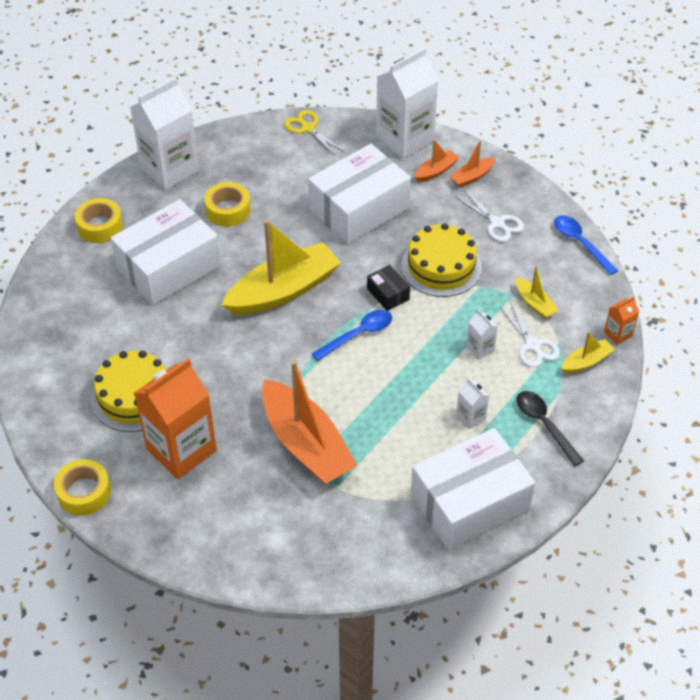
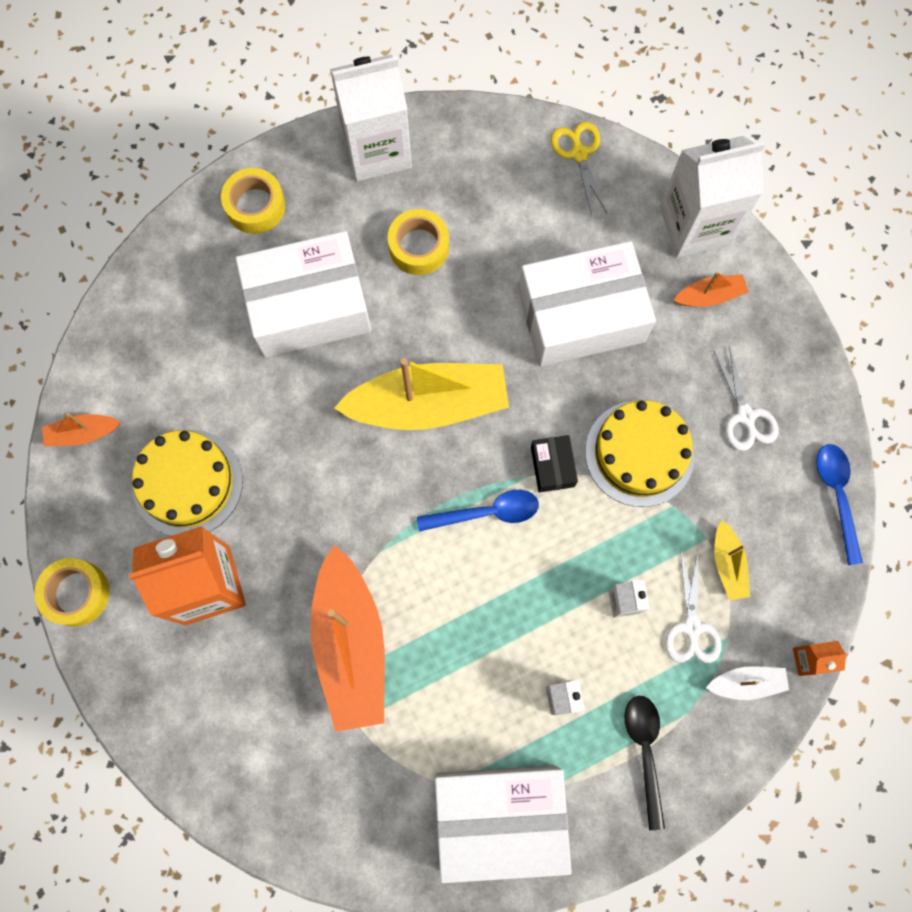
camera: 25 degrees right, 25 degrees up
(472, 177) = (751, 325): orange boat -> orange boat (83, 433)
(586, 361) = (746, 683): yellow boat -> white boat

